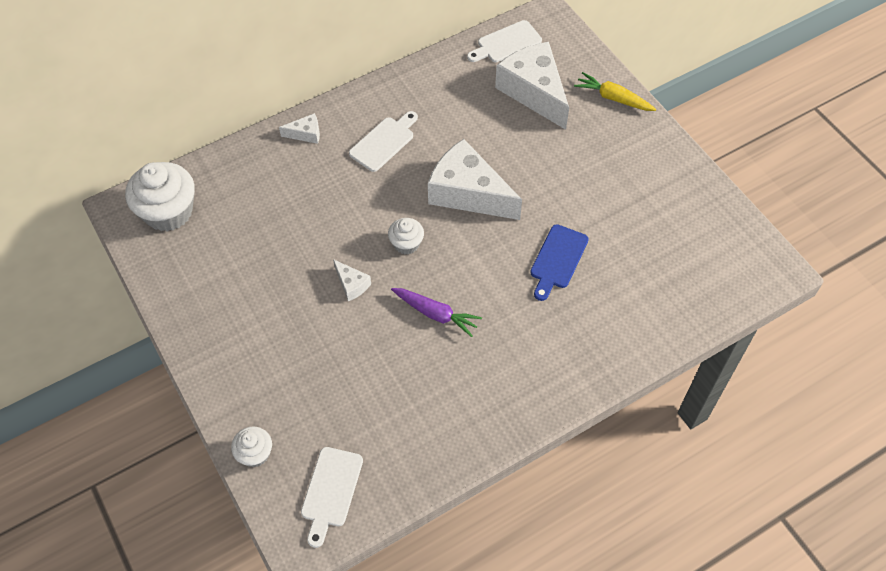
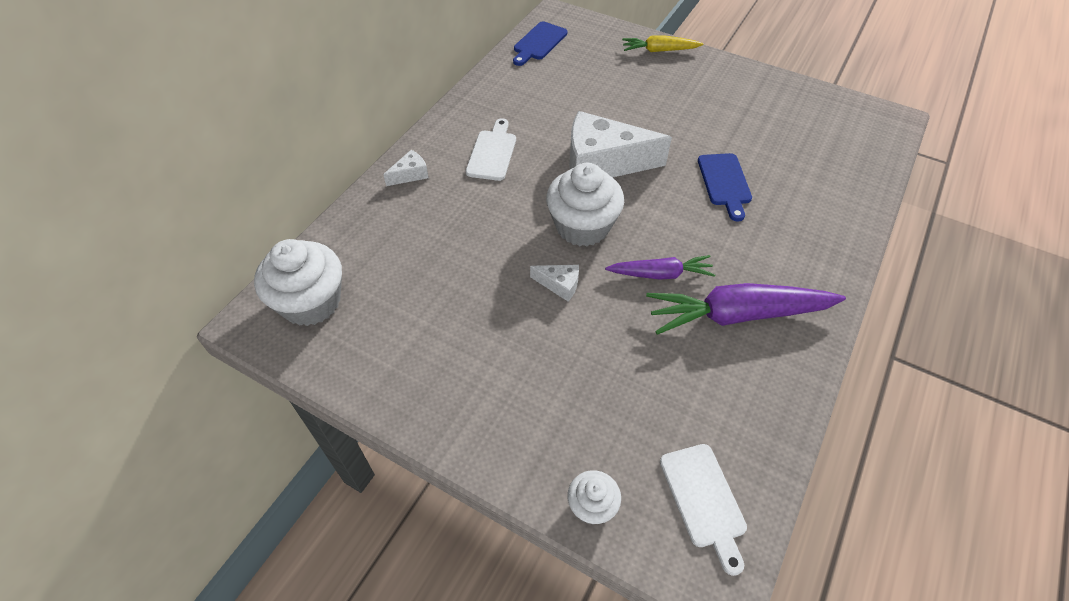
camera: 30 degrees left, 5 degrees down
(406, 244) = (582, 226): white cupcake -> white cupcake, size x1.91
(468, 376) = (737, 315): none -> purple carrot
(506, 43) = (539, 43): white cutting board -> blue cutting board
(534, 92) = (592, 68): white cheese -> none

